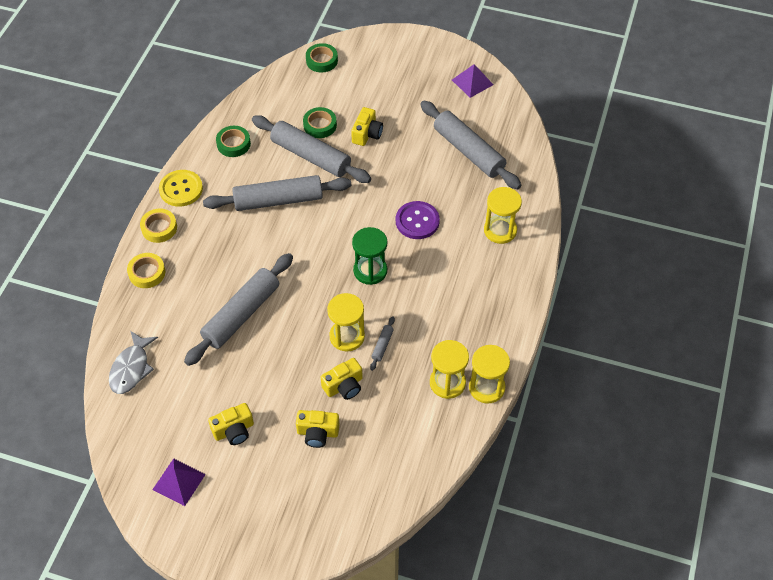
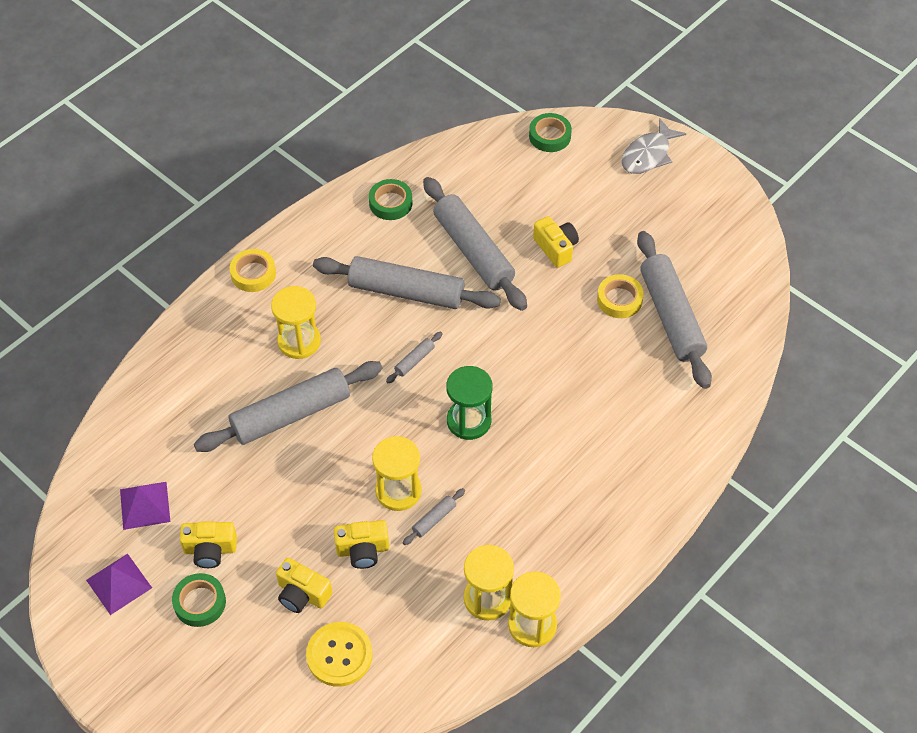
camera: 25 degrees right, 0 degrees up
(131, 368) = (137, 428): grey fish -> grey fish (648, 155)
(147, 273) = (212, 322): yellow tape -> yellow tape (619, 299)
(181, 189) = (302, 236): yellow button -> yellow button (339, 655)
(310, 245) = (414, 360): none -> grey rolling pin
(320, 125) = (504, 217): green tape -> green tape (200, 602)
(367, 134) = (556, 248): yellow camera -> yellow camera turned 75 degrees counterclockwise
(417, 221) = (559, 381): purple button -> none
(472, 82) = (724, 229): purple pyramid -> purple pyramid (145, 505)
(500, 230) = (656, 433): yellow hourglass -> yellow hourglass (299, 341)

